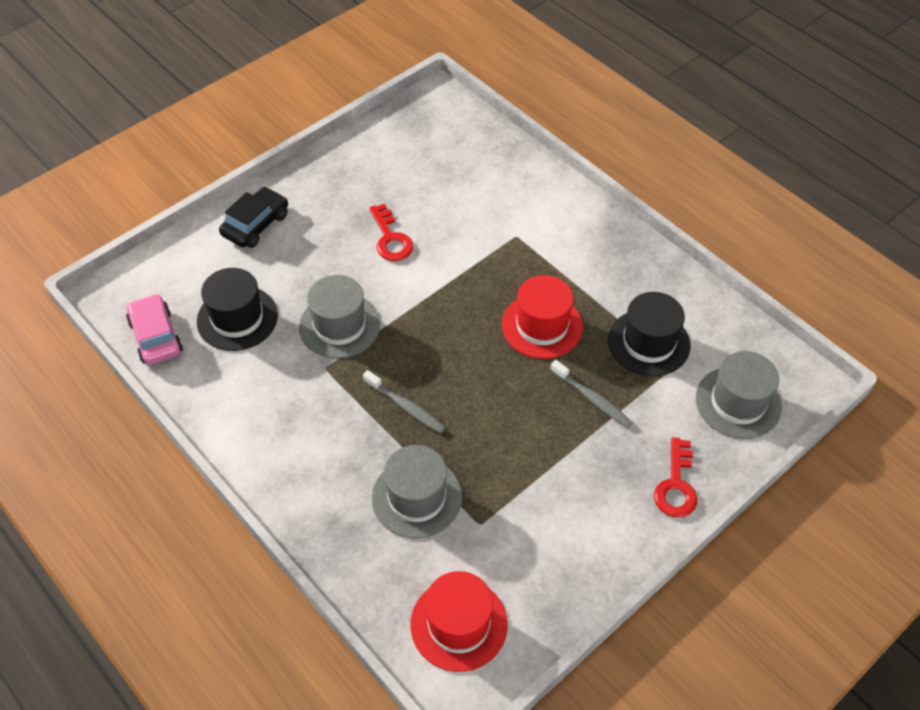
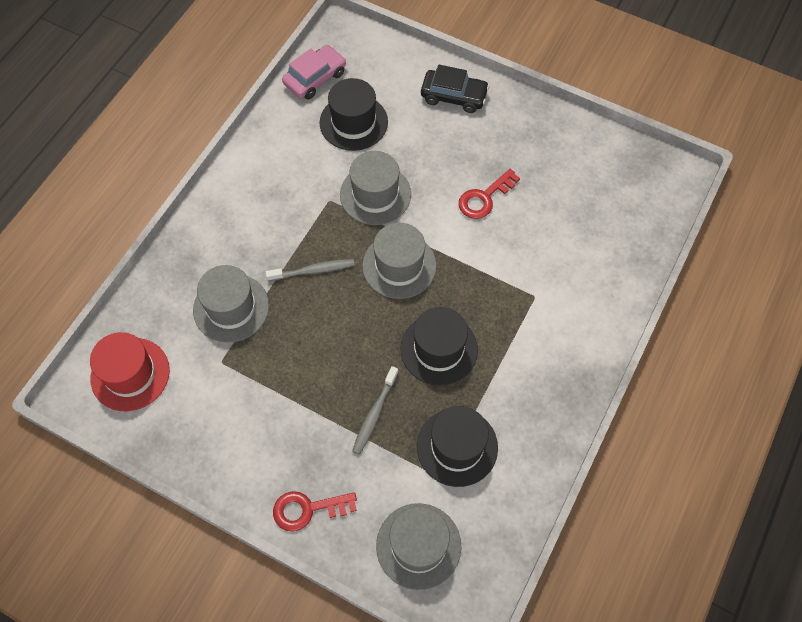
camera: 70 degrees right, 10 degrees up
(406, 406) = (313, 270): grey toothbrush -> grey toothbrush turned 120 degrees counterclockwise
(435, 330) = (399, 265): none -> grey hat
(542, 326) = (439, 349): red hat -> black hat

